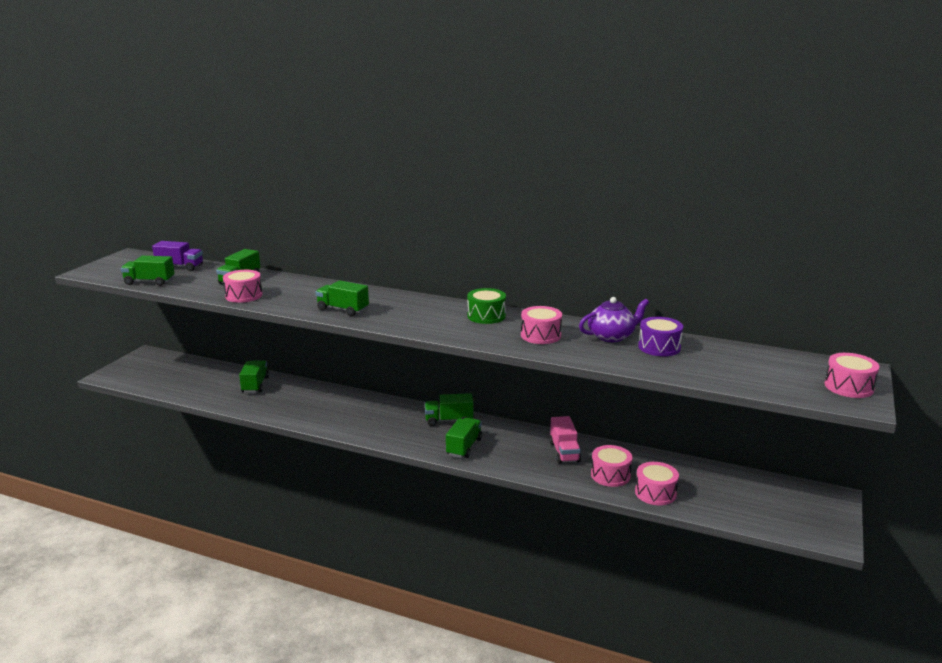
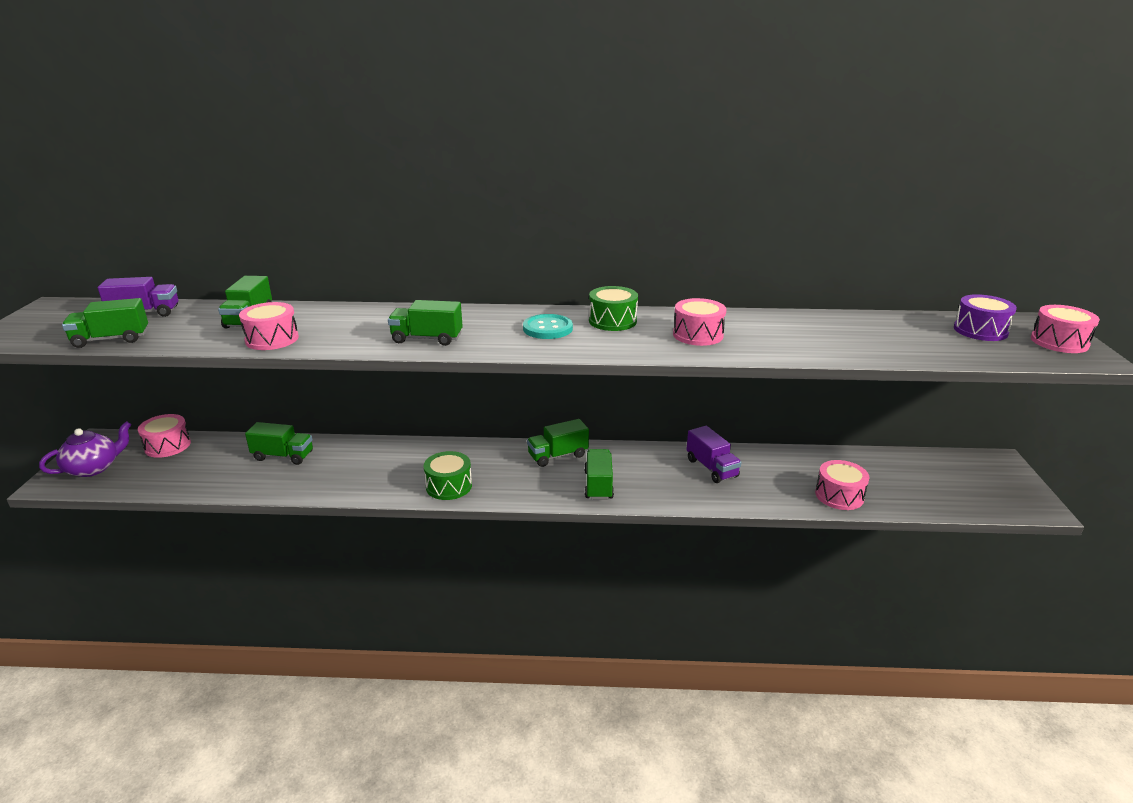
camera: 20 degrees left, 5 degrees up
(255, 385) = (283, 456): green truck -> green truck turned 120 degrees clockwise
(354, 426) = (449, 486): none -> green drum
(433, 314) = (547, 328): none -> turquoise button
(564, 452) = (711, 468): pink truck -> purple truck
(610, 475) = (779, 485): pink drum -> pink drum (167, 446)
(612, 336) = (774, 324): purple teapot -> purple teapot (94, 468)
(659, 347) = (836, 329): purple drum -> purple drum (980, 330)

